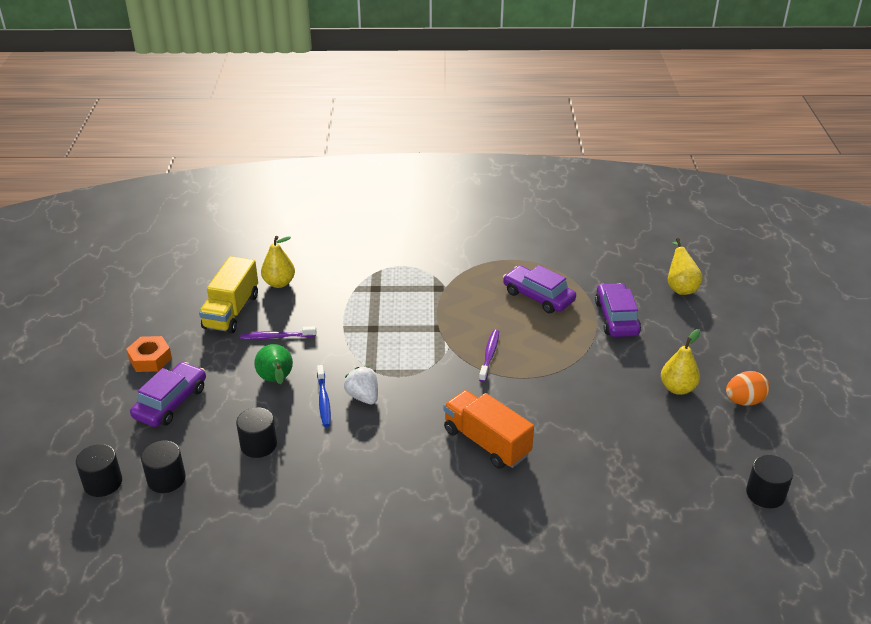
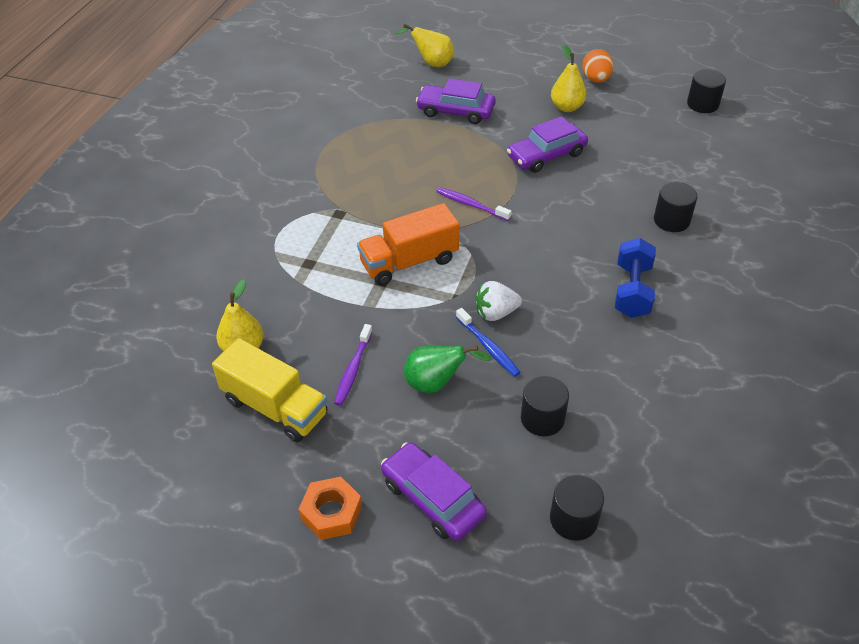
camera: 70 degrees left, 10 degrees up
(103, 483) = (560, 592): black cylinder -> black cylinder (671, 220)
(323, 400) = (488, 347): blue toothbrush -> blue toothbrush turned 45 degrees clockwise
(426, 477) = (632, 291): none -> blue dumbbell
(486, 442) = (597, 238): orange truck -> orange truck (409, 262)
(538, 296) = (395, 149): purple car -> purple car (546, 155)

